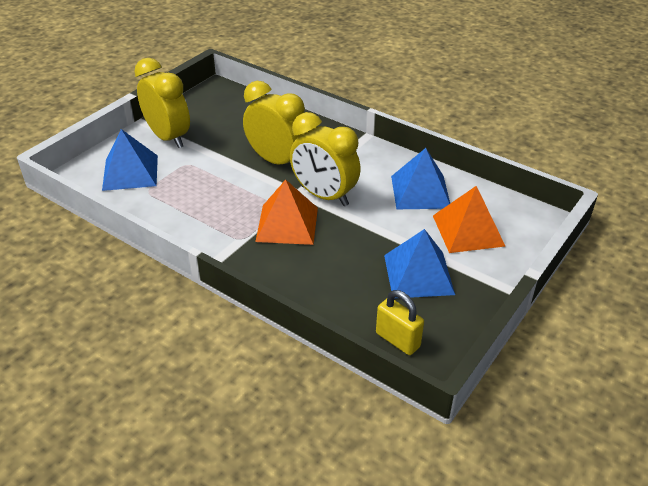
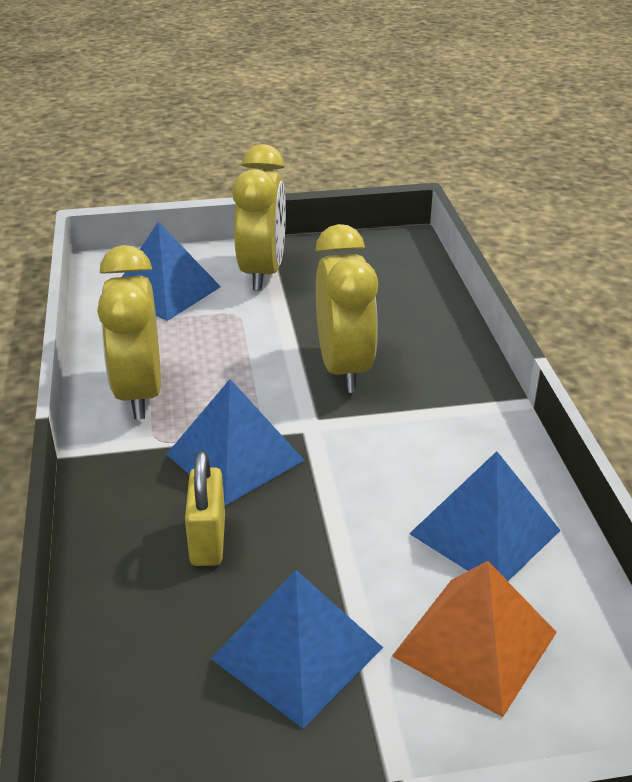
camera: 45 degrees right, 5 degrees down
(287, 224) = (235, 457): orange pyramid -> blue pyramid
(324, 196) = (336, 450): yellow clock -> yellow clock (139, 393)
(397, 340) = (125, 725): yellow padlock -> yellow padlock (208, 540)

